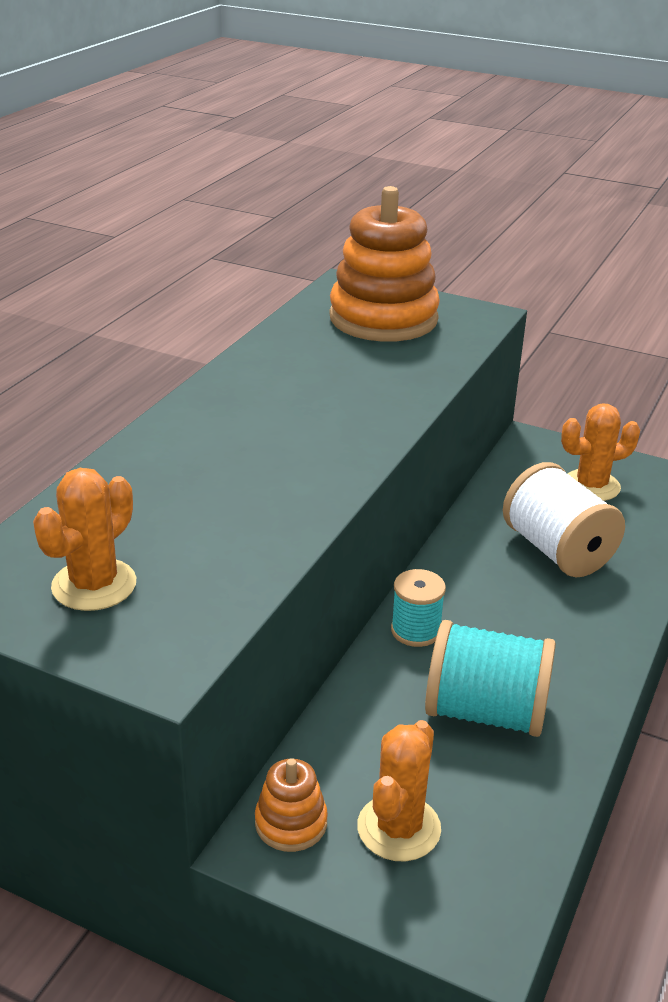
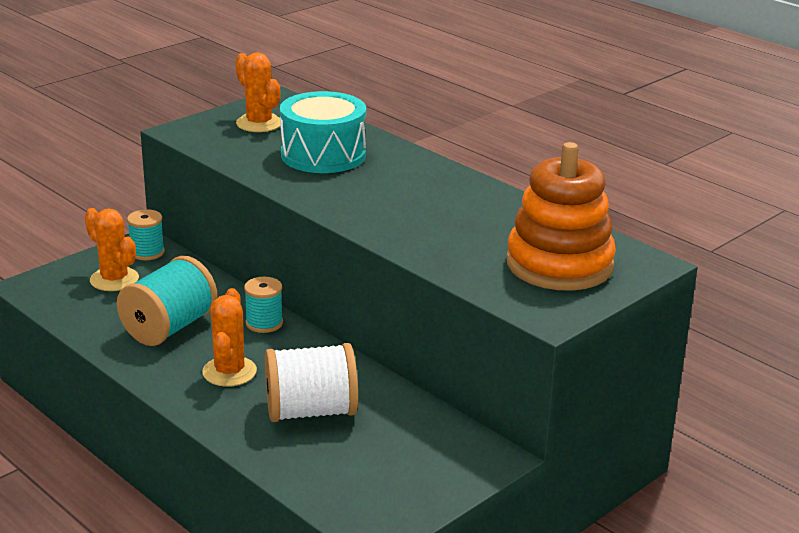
camera: 110 degrees right, 5 degrees down
(193, 496) = (323, 155): none -> turquoise drum
(291, 823) = (147, 252): orange stacking toy -> turquoise spool
(591, 486) = (395, 465): orange cactus -> orange cactus (229, 372)

